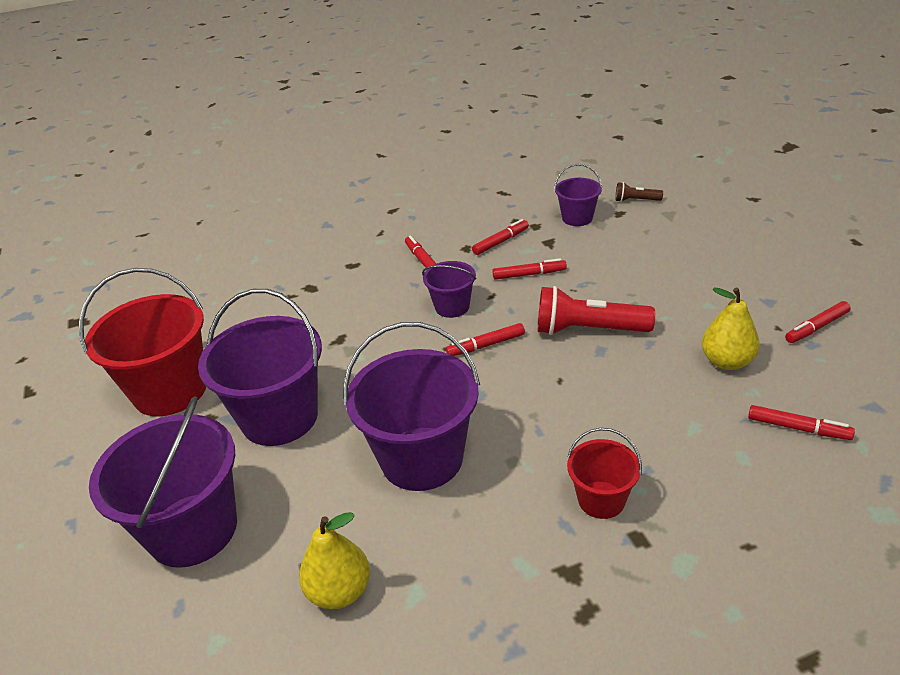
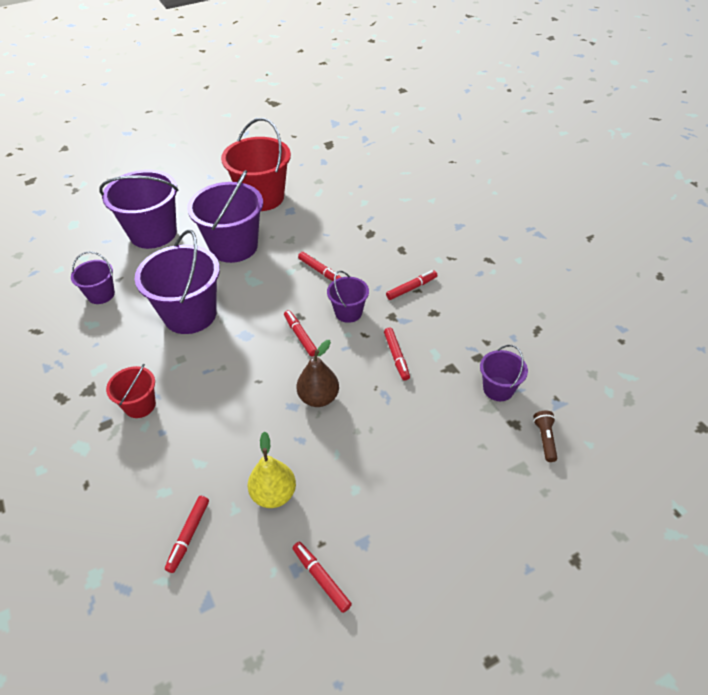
camera: 80 degrees right, 10 degrees up
(339, 591) = (101, 294): yellow pear -> purple bucket
(500, 242) = (446, 334): red marker -> red marker (320, 271)
(588, 330) = (318, 398): red flashlight -> brown pear

